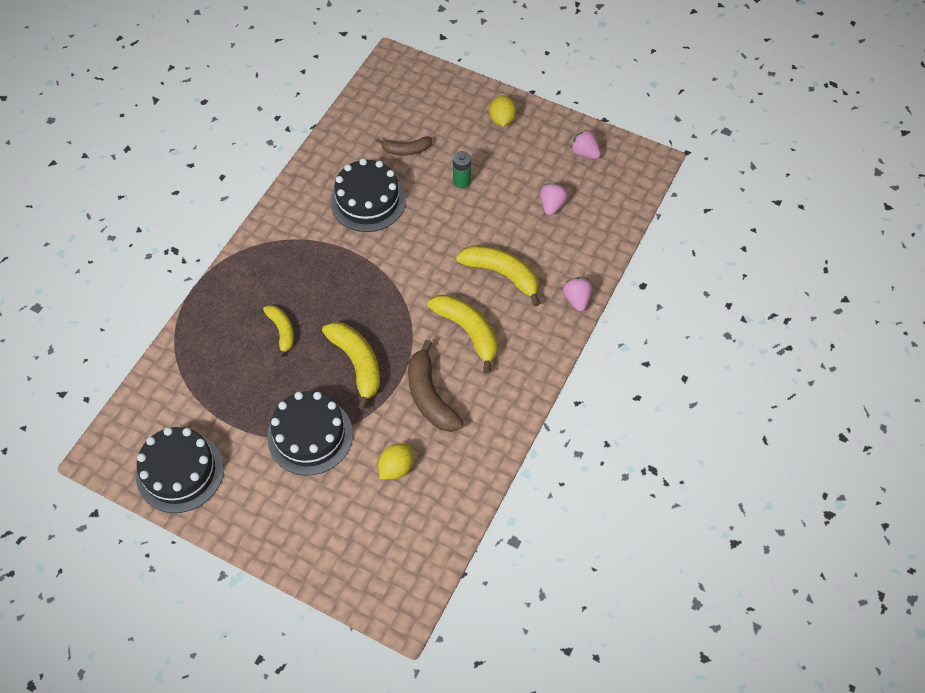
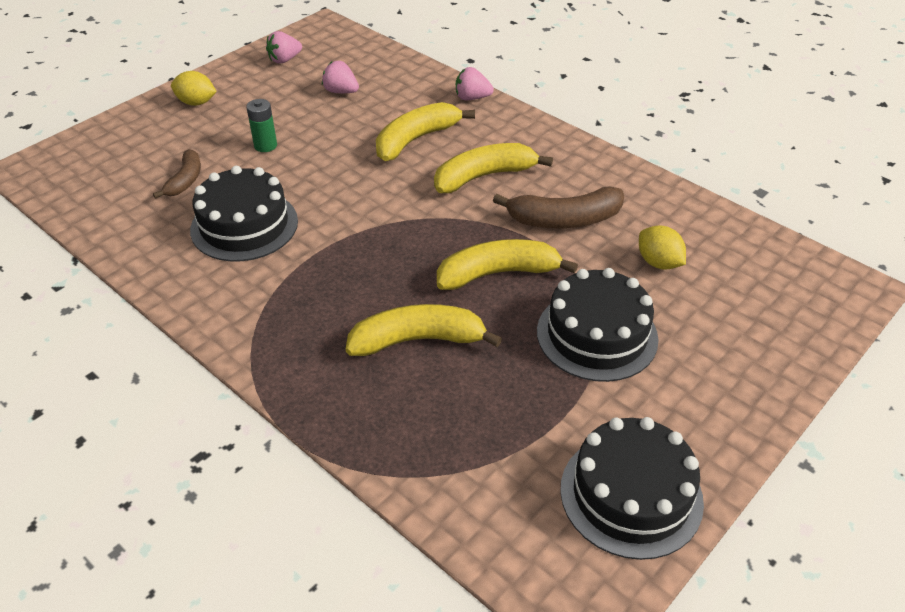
camera: 75 degrees left, 15 degrees down
(282, 331) = (418, 340): yellow banana -> yellow banana, size x1.64

